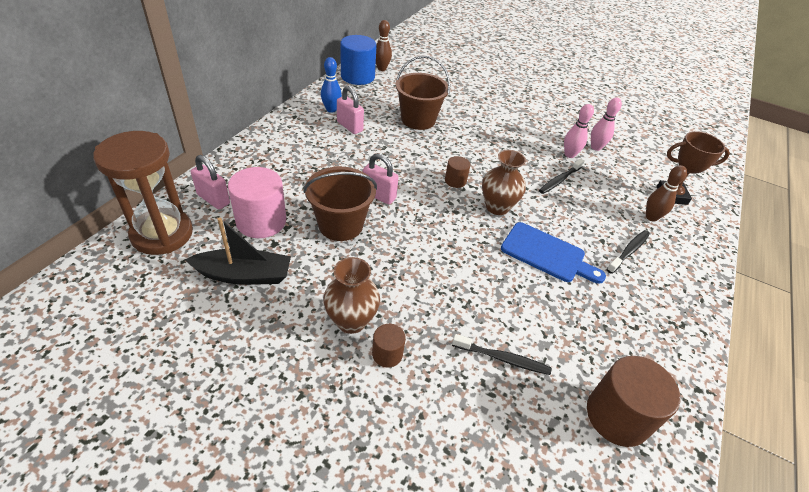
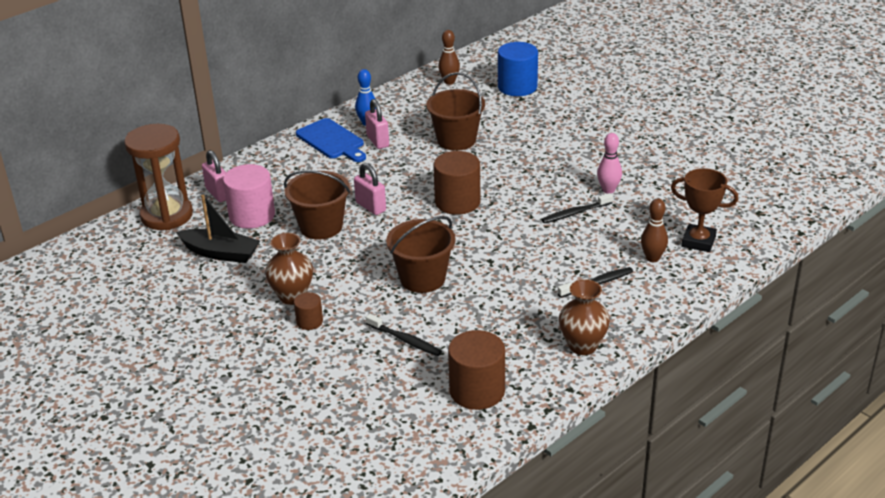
camera: 25 degrees right, 10 degrees down
(357, 76) = (416, 89): blue cylinder -> blue cylinder (517, 87)
(455, 181) = (457, 202): brown cylinder -> brown cylinder, size x1.94
(474, 273) = (422, 278): none -> brown bucket
(497, 207) = (485, 230): brown vase -> brown vase (582, 346)
(547, 254) = (507, 274): blue cutting board -> blue cutting board (332, 140)
(595, 147) = (648, 185): pink bowling pin -> none

